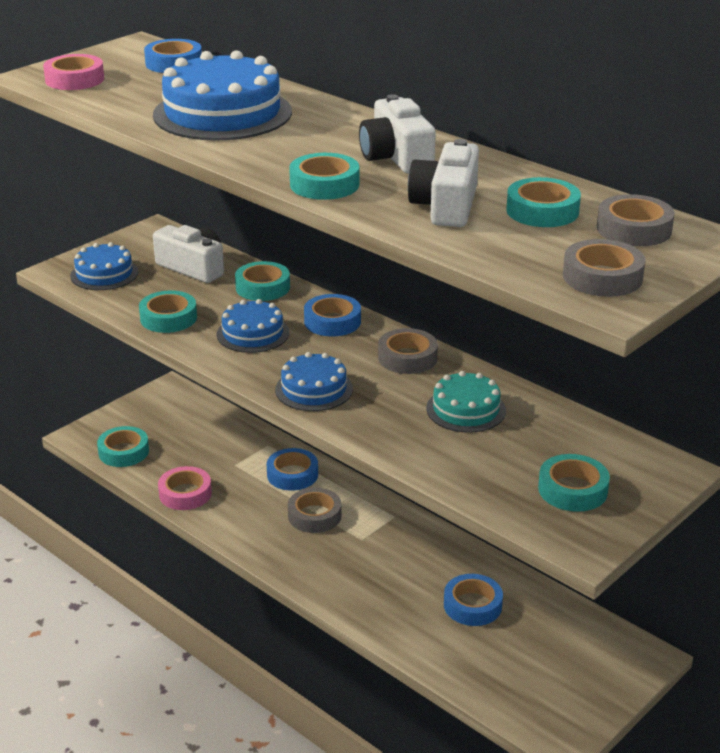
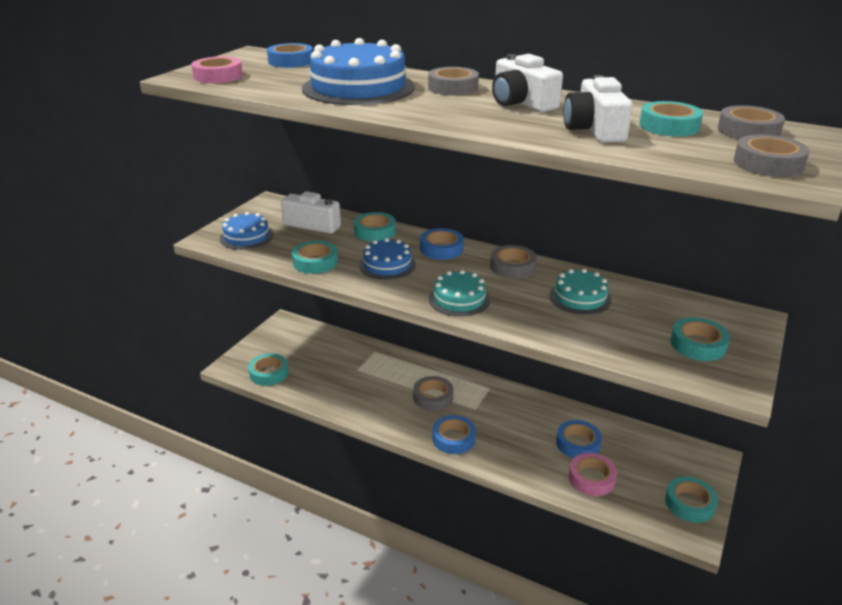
camera: 15 degrees left, 0 degrees up
(185, 493) = (329, 397): pink tape -> pink tape (591, 478)
(292, 474) = (402, 370): blue tape -> blue tape (453, 438)
(314, 389) = (459, 299): blue cake -> turquoise cake
(324, 184) = (485, 125): turquoise tape -> turquoise tape (689, 503)
(334, 125) = (453, 88): none -> grey tape

